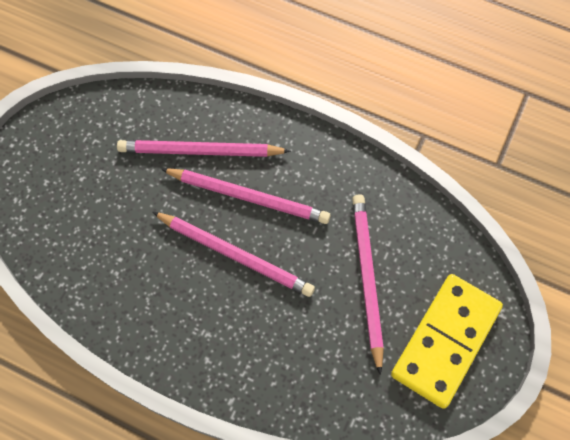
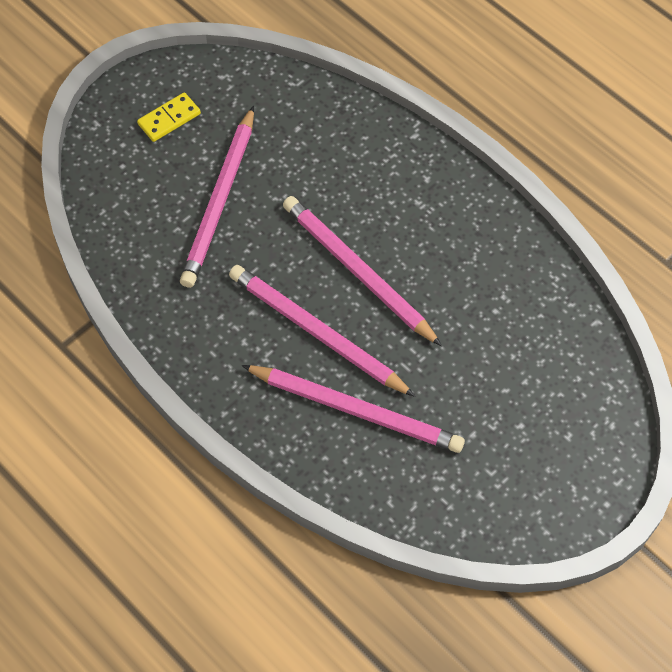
camera: 160 degrees left, 5 degrees down
(445, 341) = (169, 119): yellow domino -> yellow domino, size x0.43

